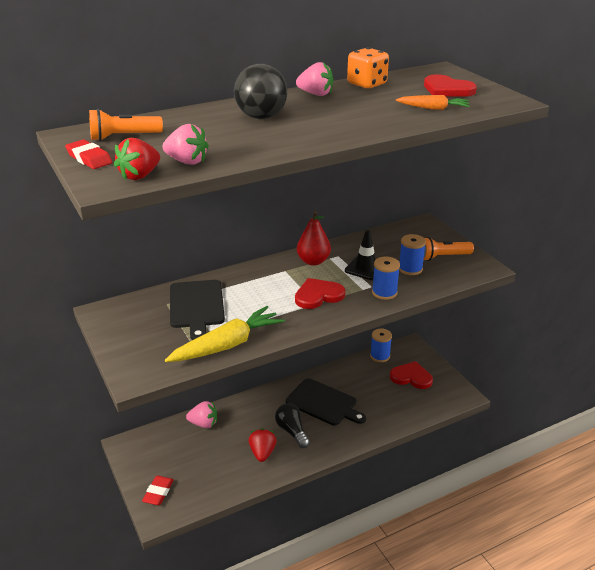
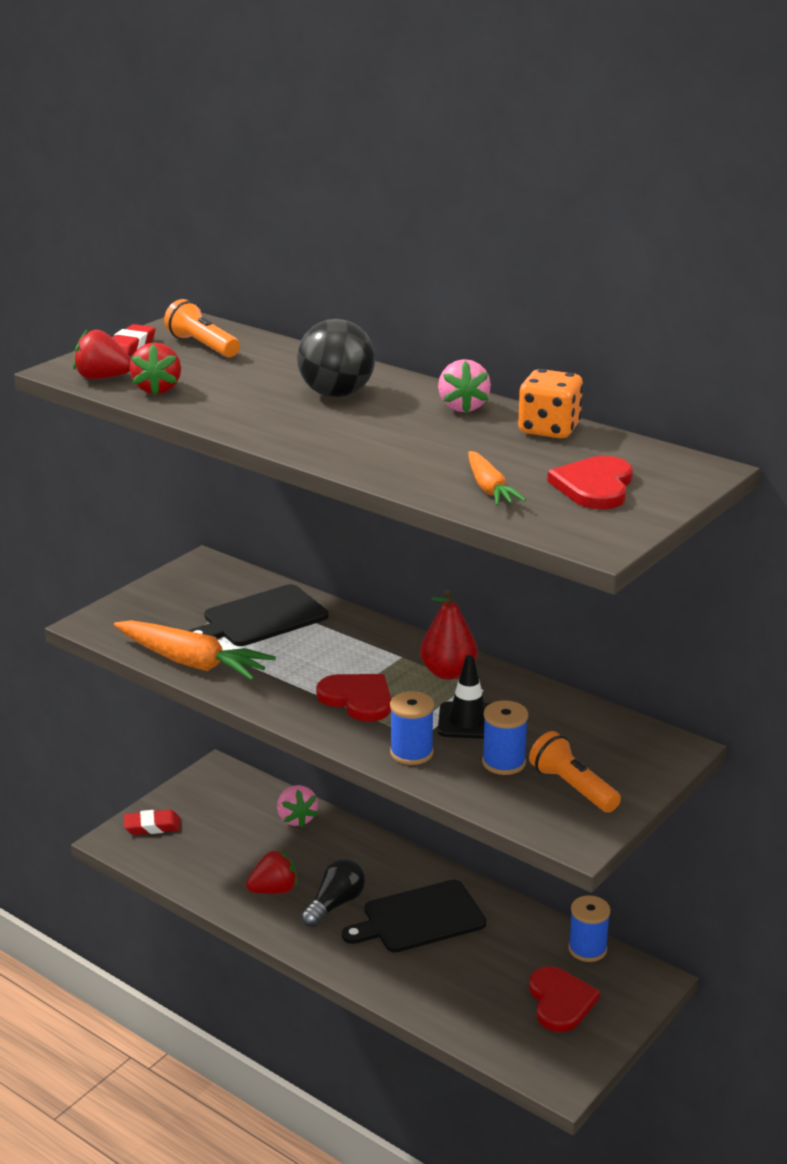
camera: 65 degrees right, 5 degrees down
(187, 161) = (157, 389): pink strawberry -> red strawberry
(227, 345) = (192, 662): yellow carrot -> orange carrot
(323, 403) = (419, 918): black cutting board -> black cutting board turned 60 degrees clockwise

